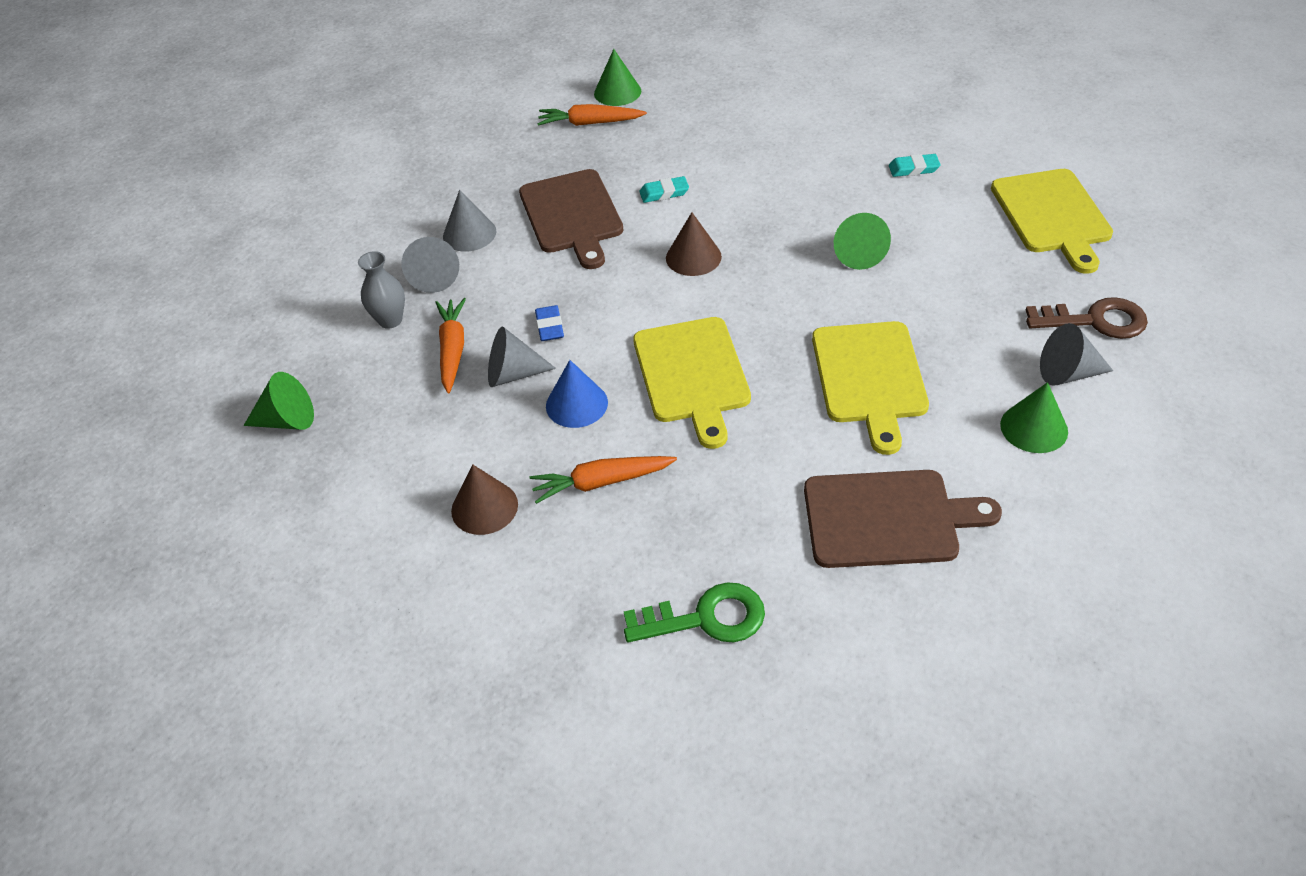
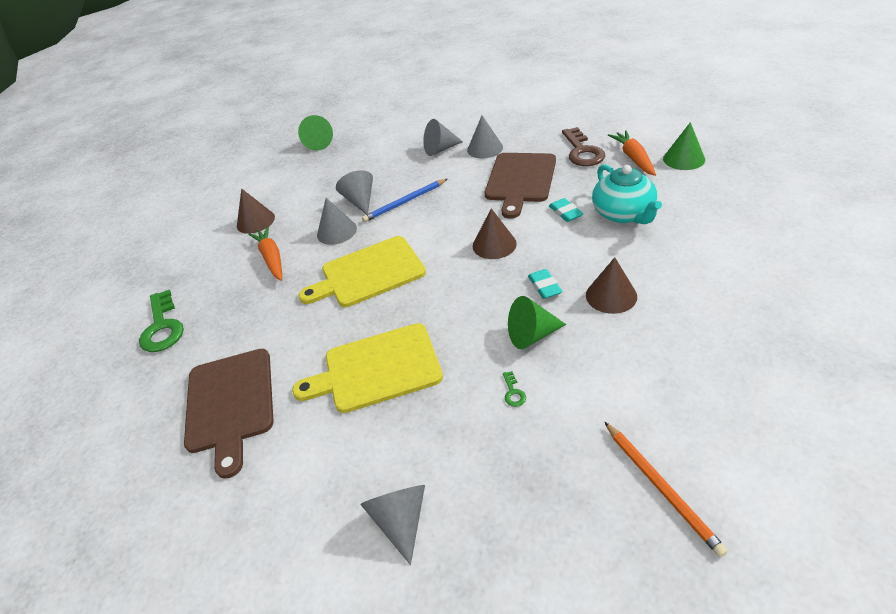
camera: 80 degrees right, 5 degrees down
(390, 320) = (399, 147): grey vase -> none
(452, 350) = (378, 174): orange carrot -> none
(549, 326) = (405, 202): blue eraser -> blue pencil
(572, 215) = (520, 180): brown cutting board -> brown cutting board turned 45 degrees counterclockwise
(576, 404) = (336, 231): blue cone -> grey cone
(692, 154) = (623, 214): none -> turquoise teapot
(820, 191) = (611, 295): none -> brown cone
(913, 169) = (683, 354): turquoise eraser -> turquoise eraser (544, 286)
(932, 279) = (513, 392): none -> green key
(1034, 428) = (325, 495): green cone -> none
(1052, 215) = (661, 487): yellow cutting board -> orange pencil
(1095, 321) = (486, 544): brown key -> brown key (582, 151)

